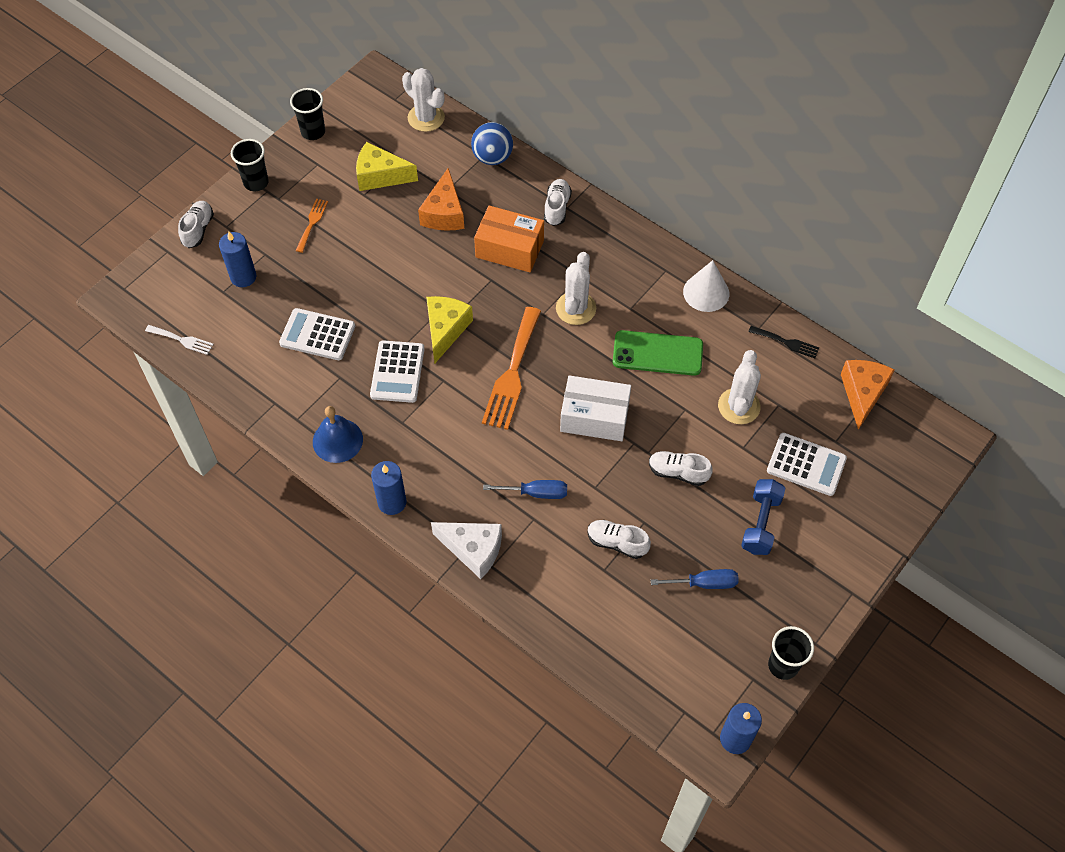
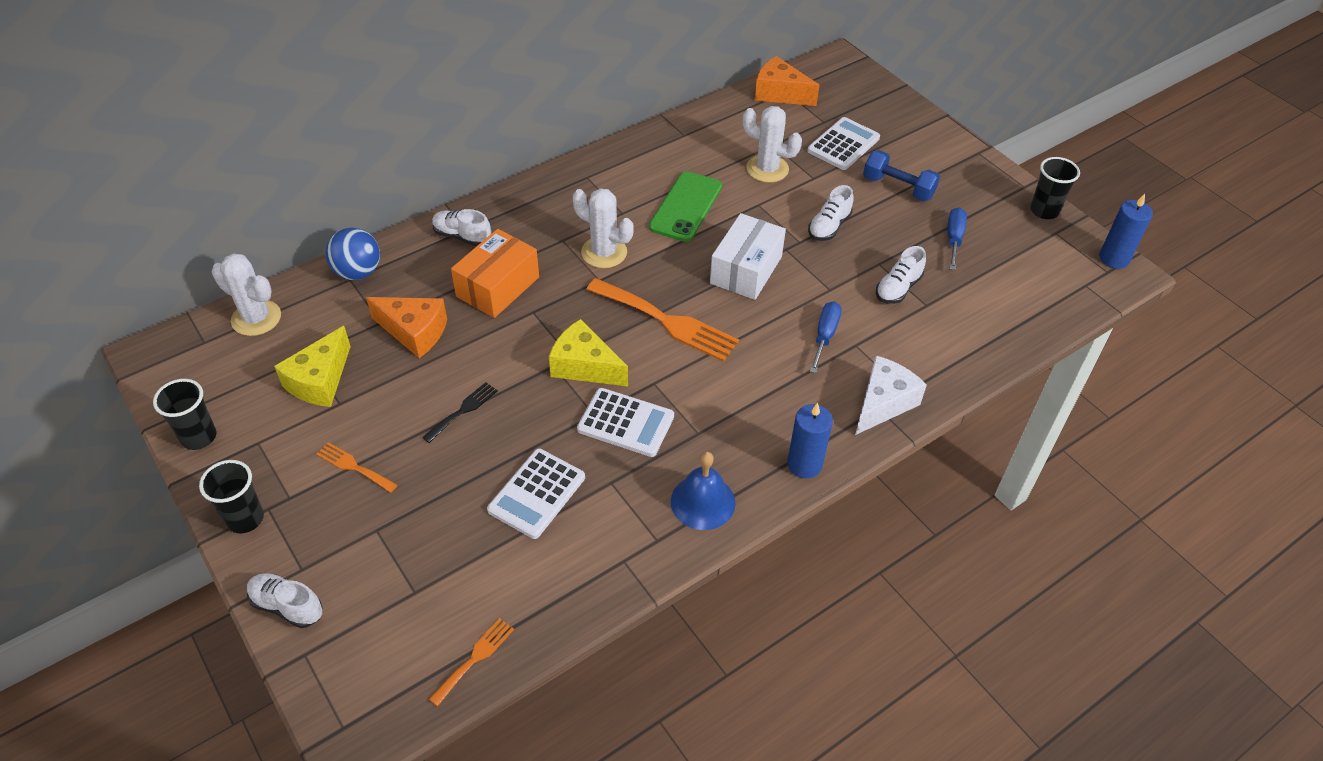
camera: 75 degrees left, 10 degrees down
(182, 340) = (475, 658): white fork -> orange fork
(243, 277) = (402, 562): blue candle -> none
(426, 118) = (256, 318): white cactus -> white cactus turned 60 degrees clockwise
(706, 292) = (627, 157): white cone -> none
(786, 342) = (707, 122): black fork -> black fork (463, 410)

